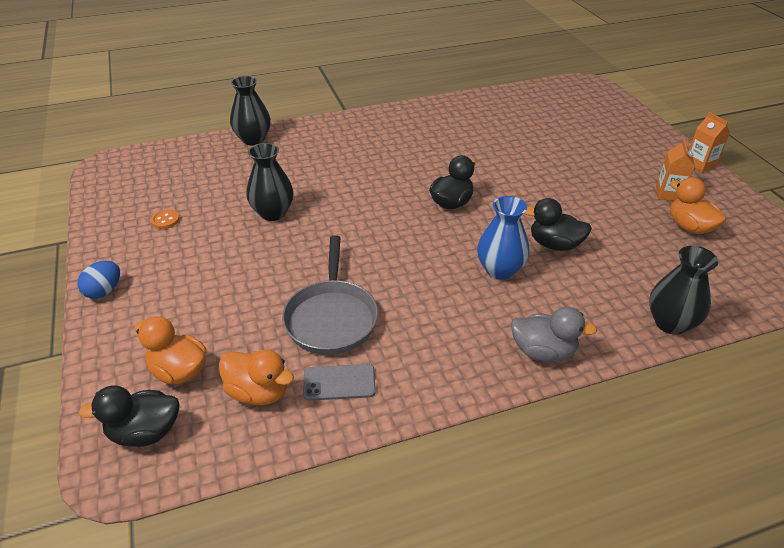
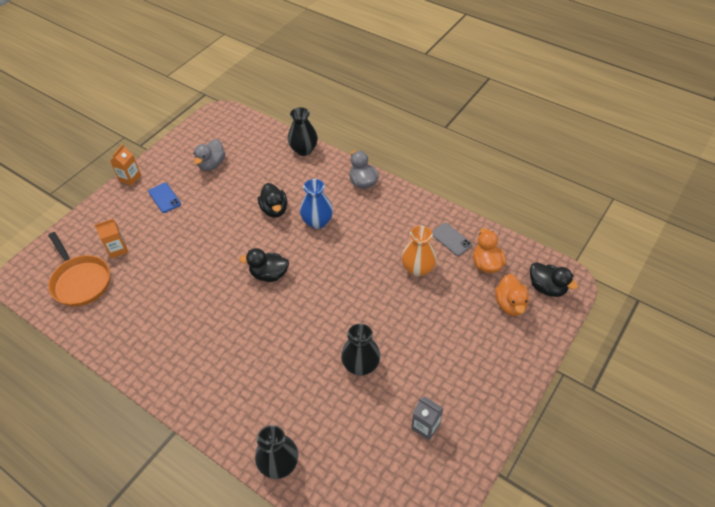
camera: 125 degrees left, 10 degrees up
(104, 291) = (508, 394): blue egg -> none
(165, 220) = (425, 426): orange button -> grey carton
(331, 318) = (418, 269): grey pan -> orange vase
(554, 106) = (80, 281): none -> orange pan
(644, 176) = (164, 198): none -> blue phone
(668, 194) = (180, 182): orange carton -> orange carton (117, 249)
(689, 227) = (211, 164): orange duck -> grey duck

